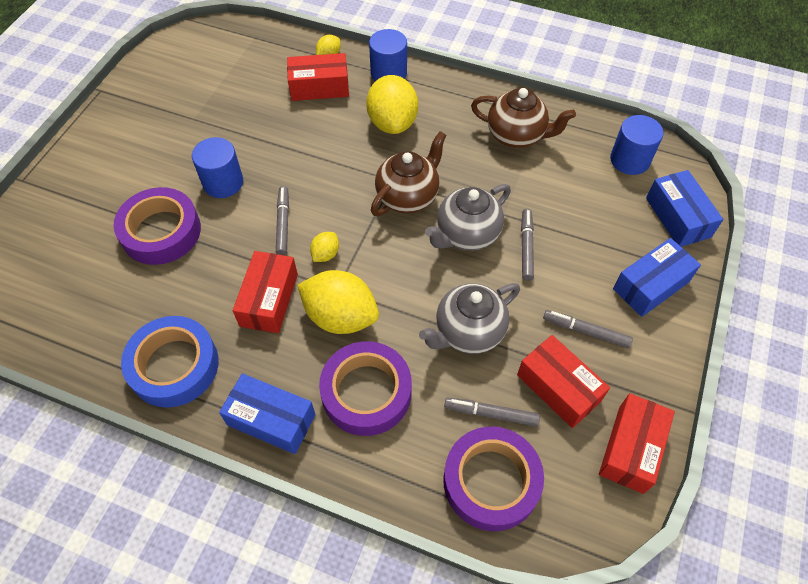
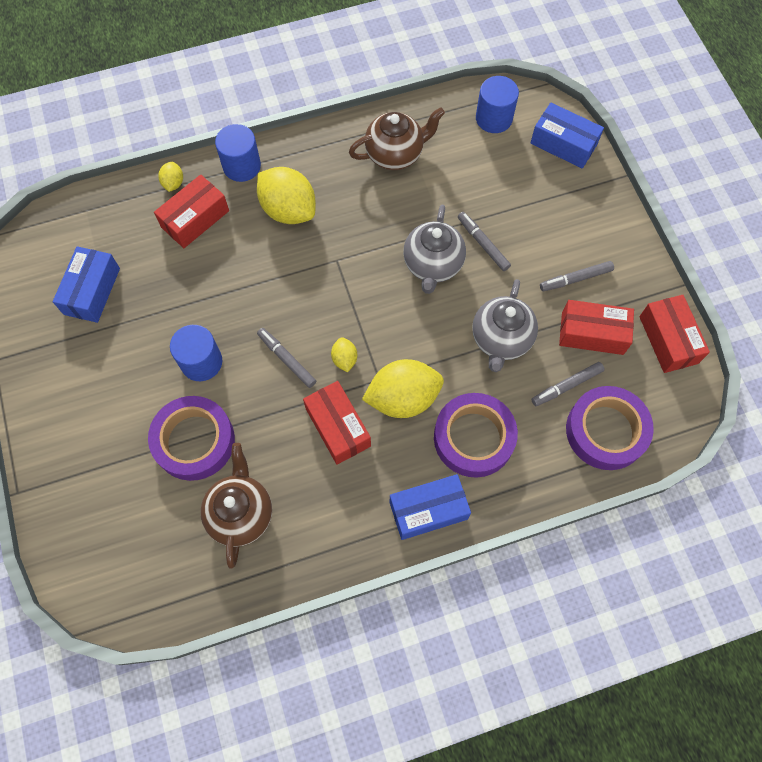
camera: 40 degrees left, 10 degrees up
(174, 366) = (319, 532): blue tape -> none
(408, 197) = (361, 266): brown teapot -> brown teapot (241, 513)
(651, 285) = (588, 211): blue box -> blue box (92, 291)

